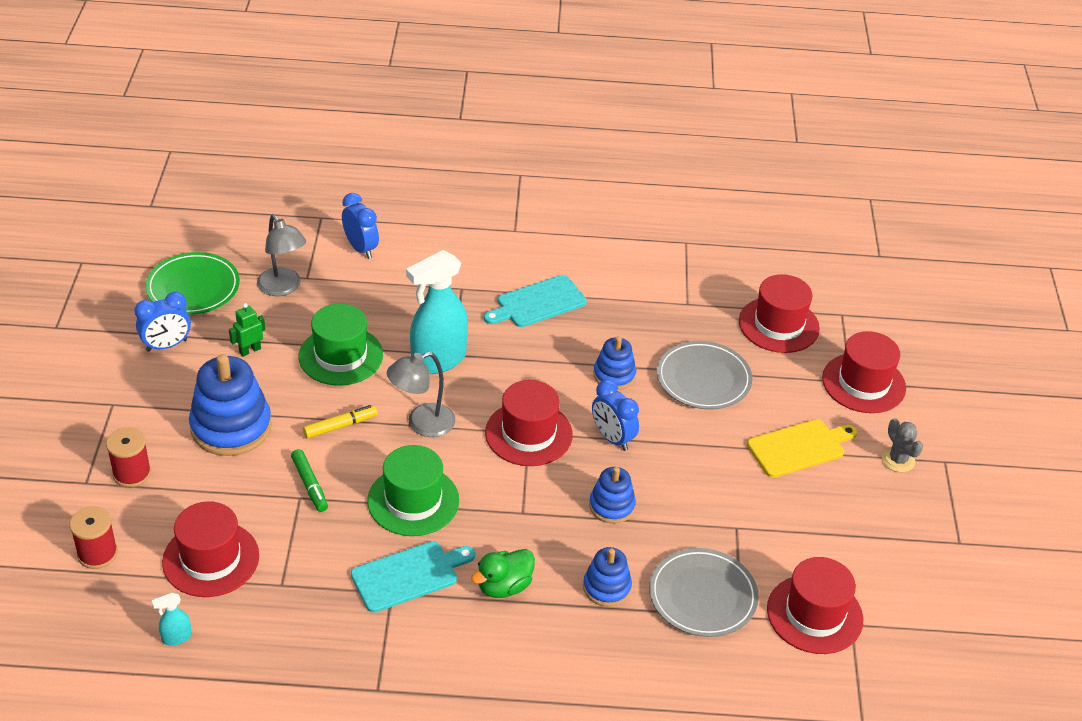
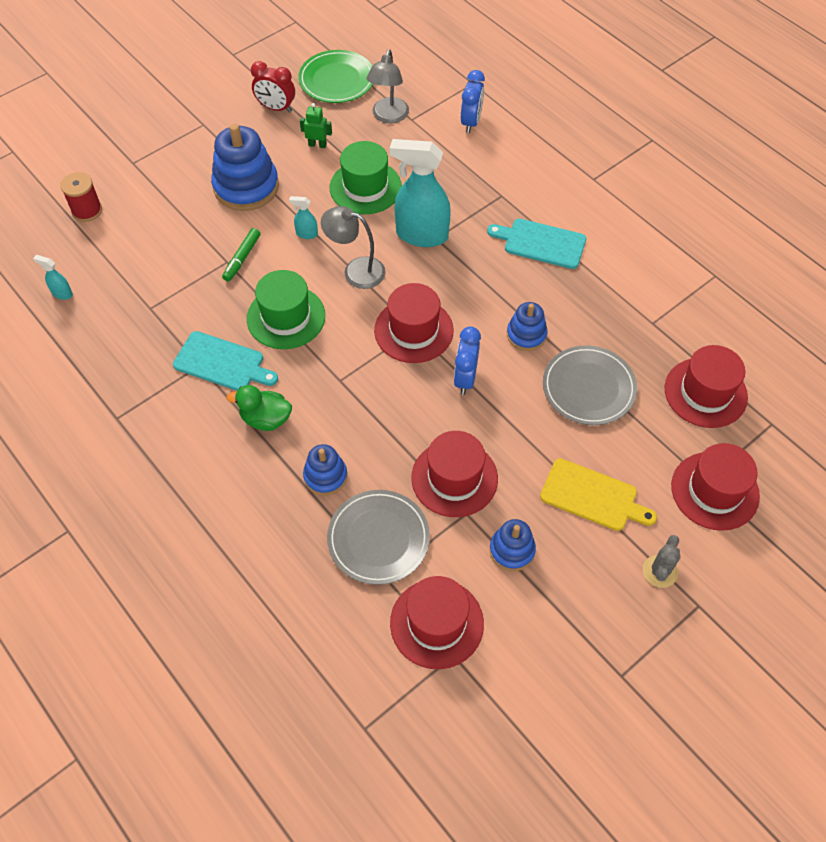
camera: 50 degrees right, 15 degrees up
(132, 473) = (161, 175): red spool -> none
(167, 345) = (276, 108): blue clock -> red clock
(211, 559) = (135, 261): red hat -> red hat (454, 478)
(340, 426) = (306, 234): yellow marker -> turquoise spray bottle
(611, 506) = (402, 424): blue stacking toy -> blue stacking toy (512, 550)

